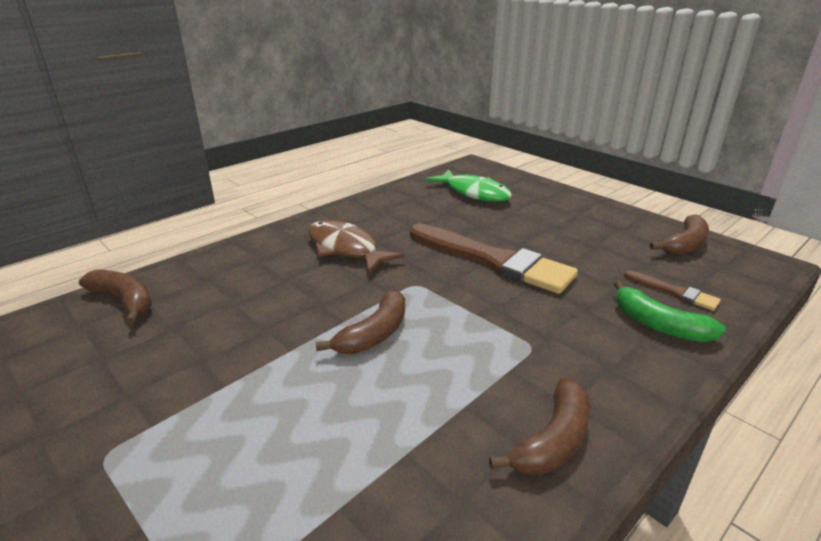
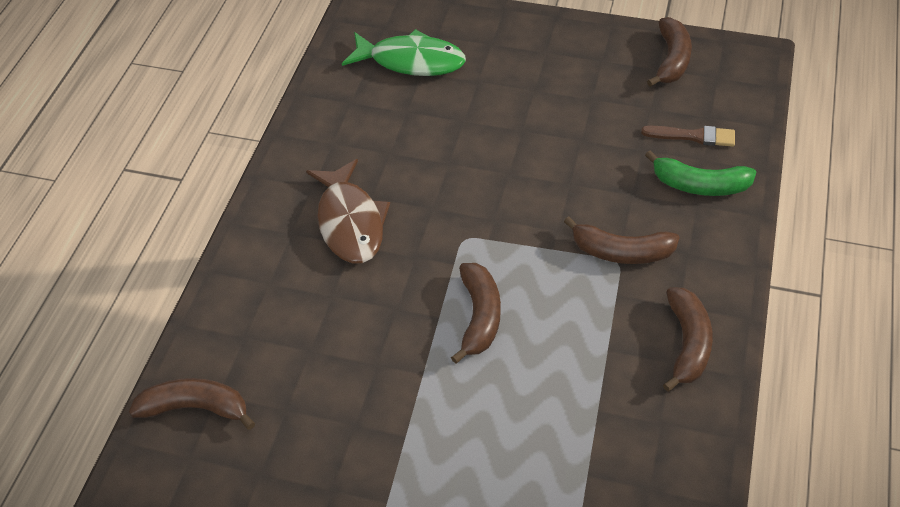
camera: 30 degrees left, 20 degrees up
(345, 249) = (350, 222): brown fish -> brown fish turned 120 degrees counterclockwise
(493, 261) = (513, 168): brown brush -> none
(541, 341) = (621, 252): none -> brown banana

